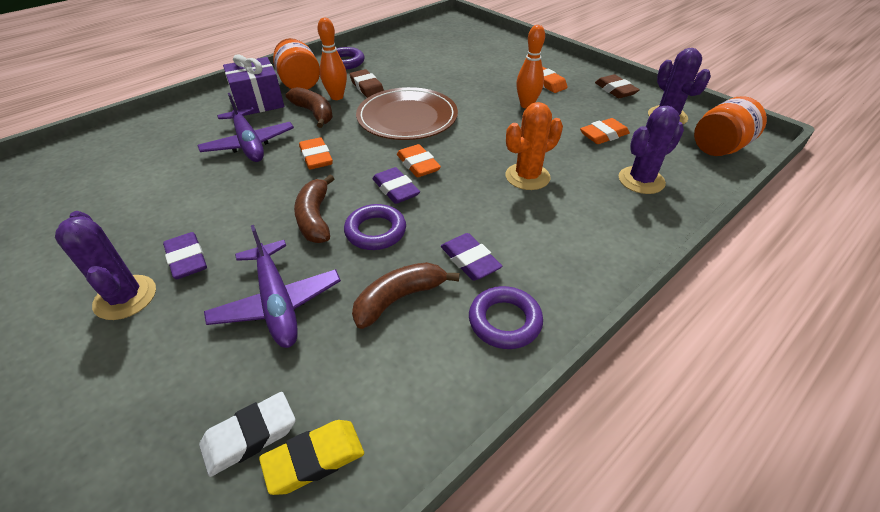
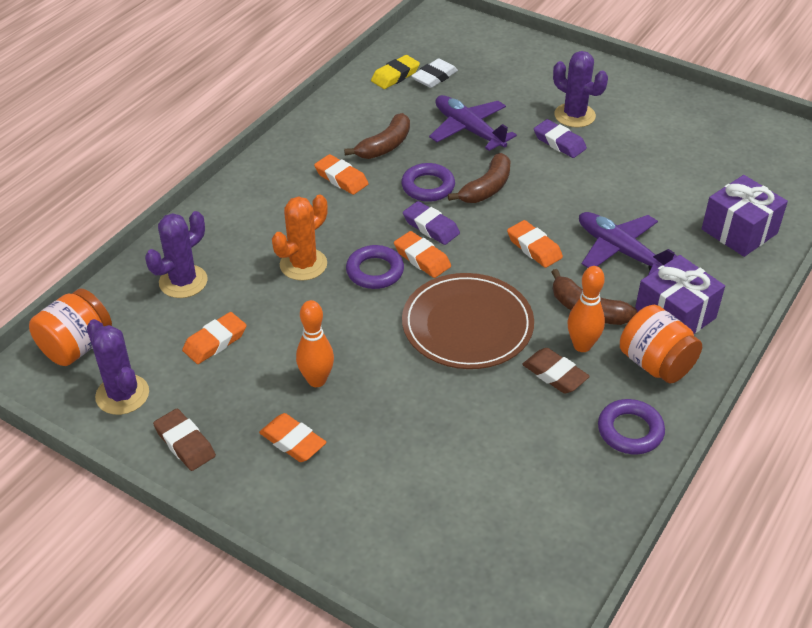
camera: 165 degrees right, 0 degrees up
(138, 142) = (739, 231): none -> purple gift
(315, 218) = (487, 188): brown banana -> brown banana turned 60 degrees clockwise
(470, 260) = (341, 178): purple eraser -> orange eraser
(504, 321) = (307, 146): purple ring -> purple ring (375, 271)

